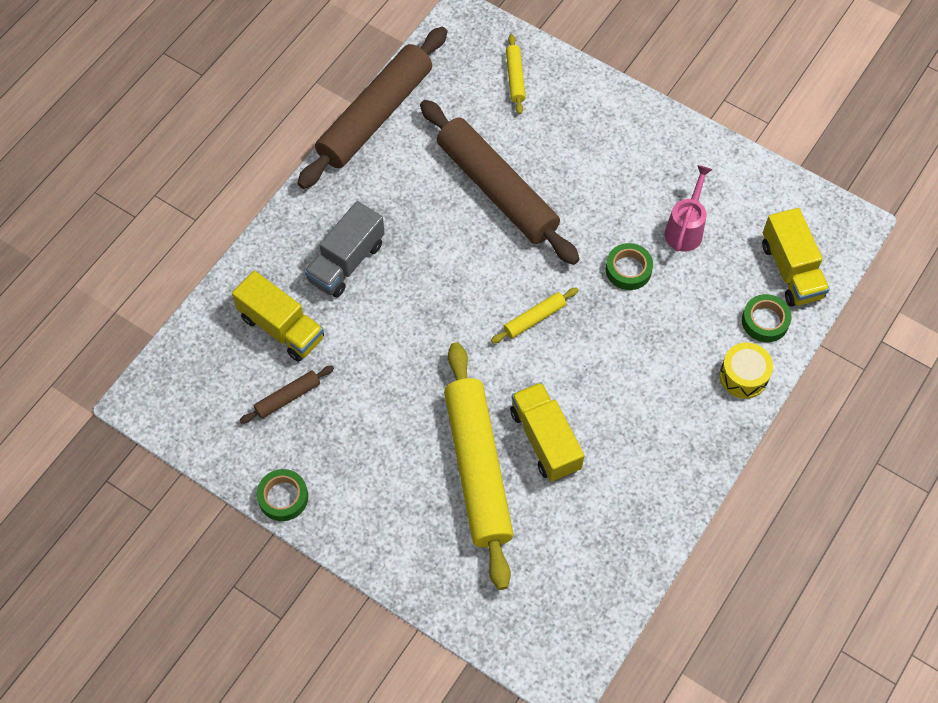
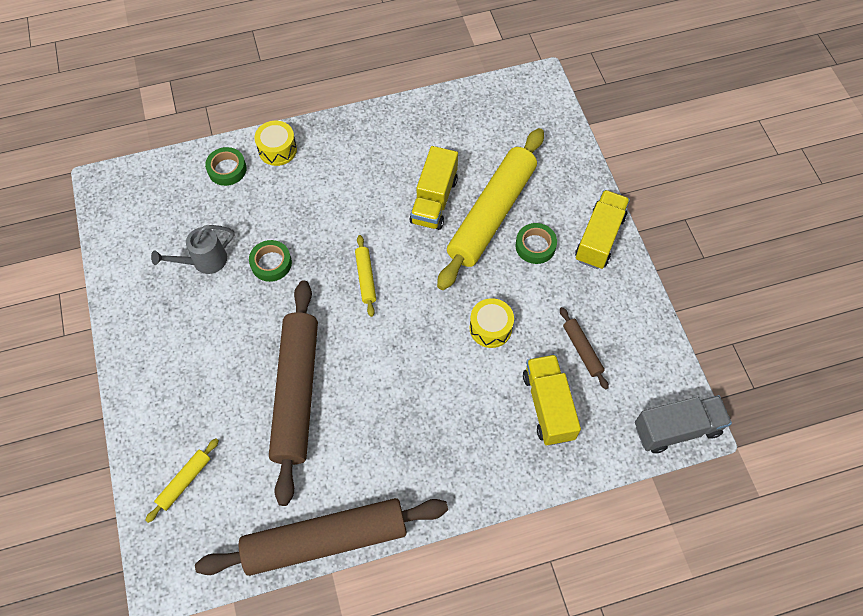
camera: 140 degrees left, 0 degrees up
(283, 497) = (633, 285): green tape -> green tape (535, 246)
(287, 397) = (582, 350): brown rolling pin -> brown rolling pin turned 60 degrees clockwise
(346, 262) = (459, 422): grey truck -> grey truck (677, 429)
(385, 357) = (490, 328): none -> yellow drum
(534, 319) = (366, 278): yellow rolling pin -> yellow rolling pin turned 75 degrees clockwise
(685, 229) = (204, 261): pink watering can -> grey watering can
(791, 270) = (174, 186): yellow truck -> yellow truck (599, 238)

